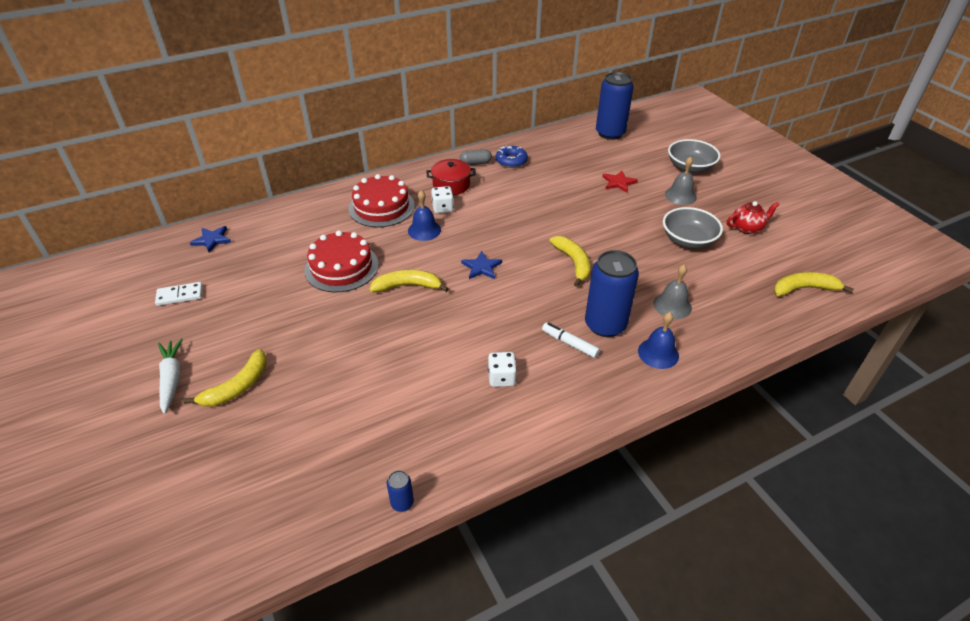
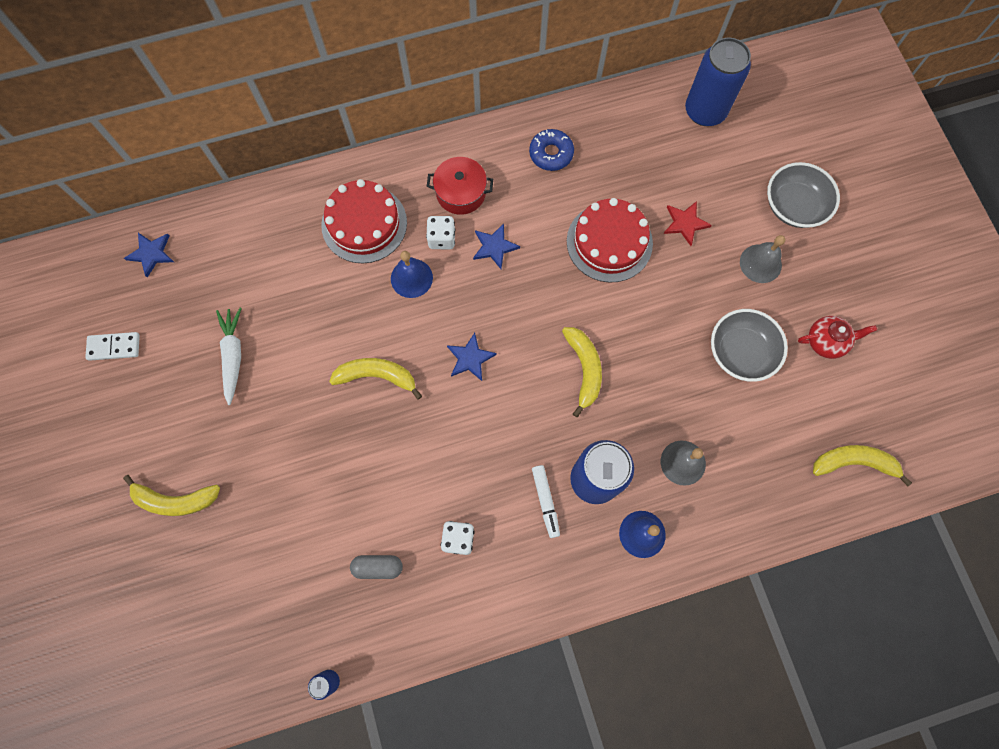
camera: 10 degrees right, 30 degrees up
(172, 378) = (107, 476): white carrot -> white carrot (233, 355)
(237, 386) = (175, 500): yellow banana -> yellow banana turned 45 degrees clockwise
(341, 267) = (303, 330): red cake -> red cake (609, 242)
(475, 163) = (501, 150): grey capsule -> grey capsule (378, 567)
(484, 208) = (494, 247): none -> blue star
(569, 343) = (545, 501): white marker -> white marker turned 150 degrees counterclockwise

